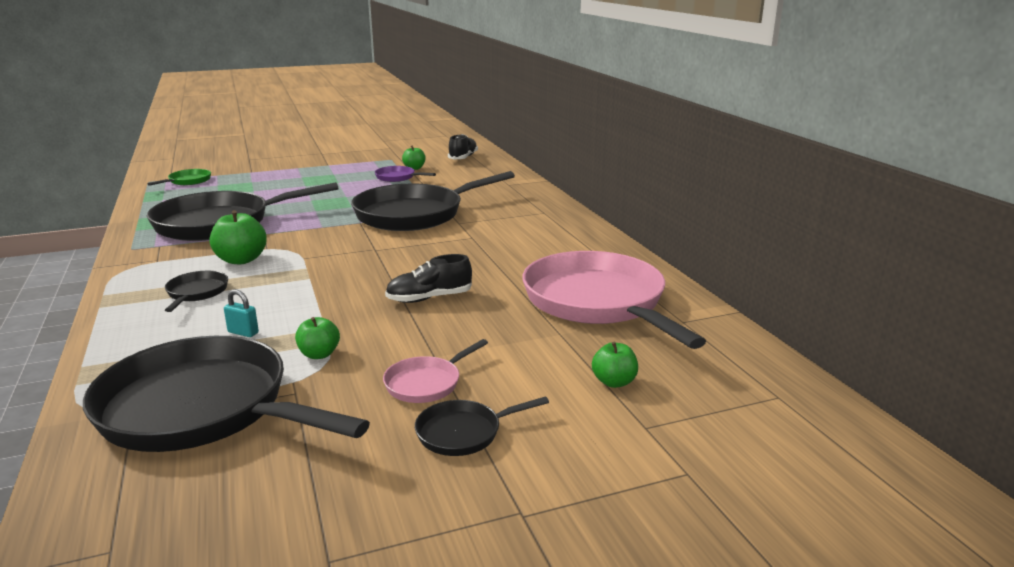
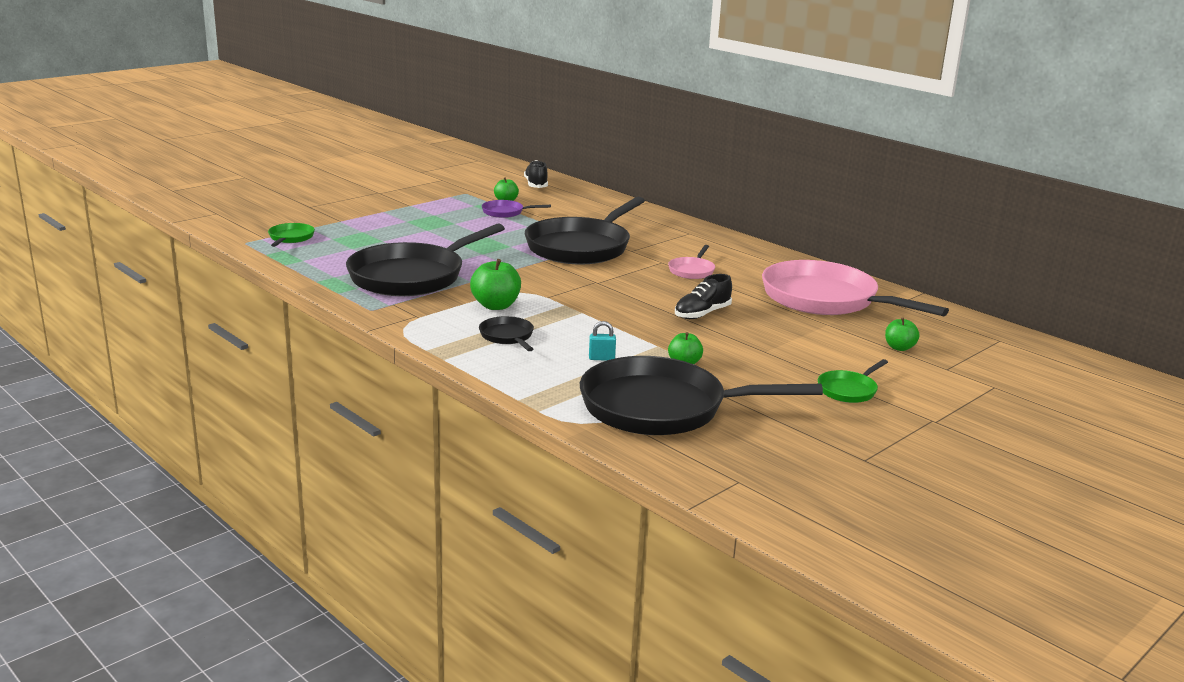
camera: 25 degrees left, 0 degrees up
(426, 383) = (785, 368): pink pan -> pink pan (692, 270)
(464, 432) = (849, 390): black pan -> green pan

